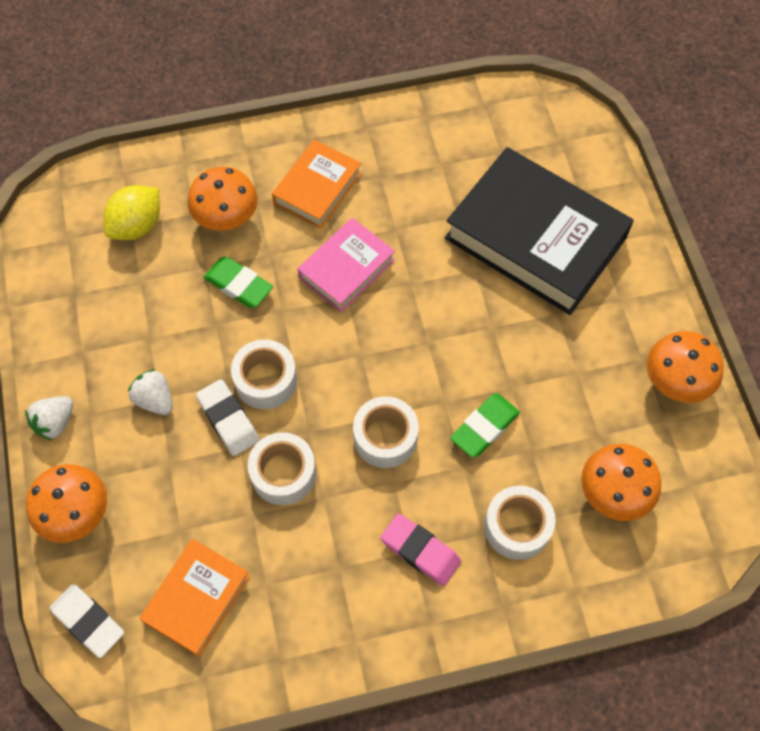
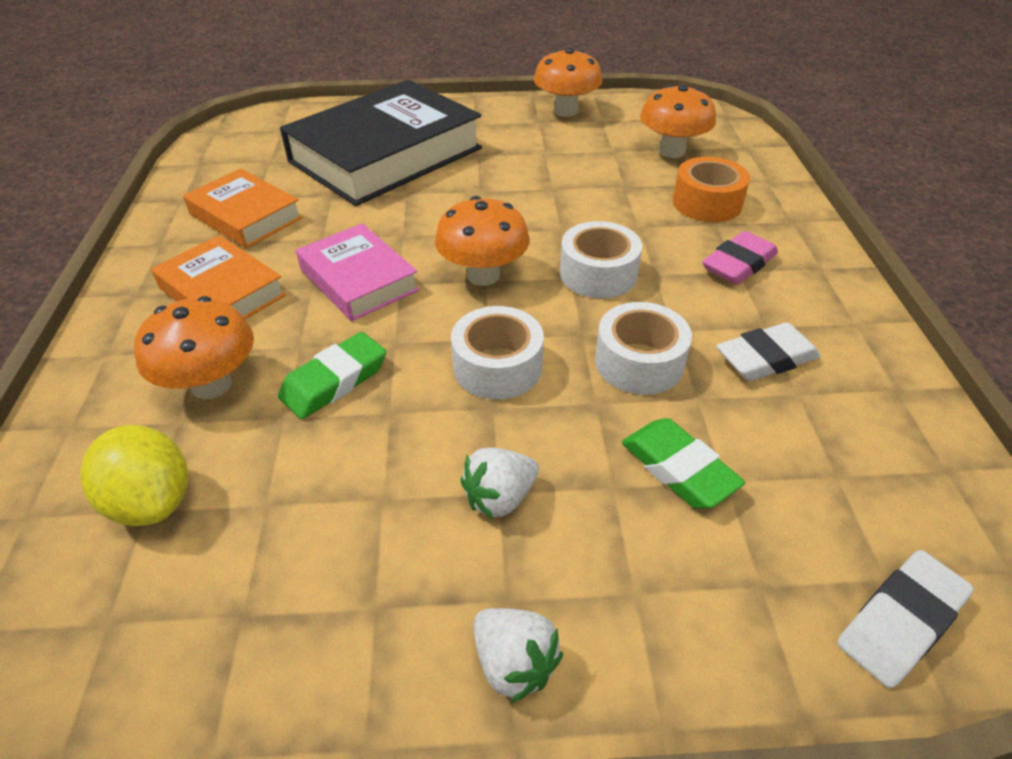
camera: 80 degrees left, 20 degrees down
(77, 514) = (702, 631): orange mushroom -> orange mushroom (483, 275)
(197, 599) = (831, 468): orange book -> orange book (245, 216)
(228, 420) = (551, 411): white eraser -> white eraser (765, 358)
(484, 427) = (595, 208): green eraser -> green eraser (678, 469)
(517, 527) = (707, 203): white tape -> orange tape

